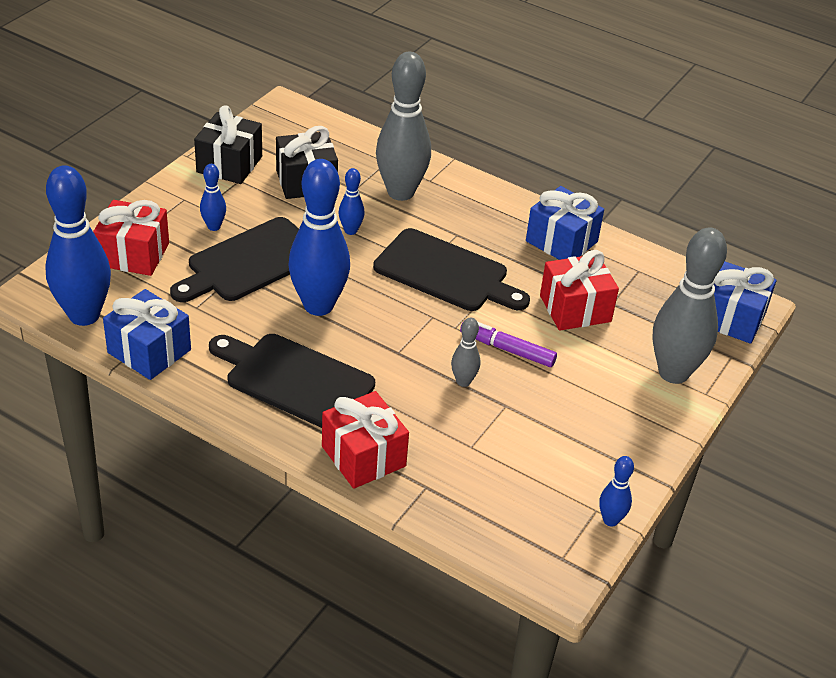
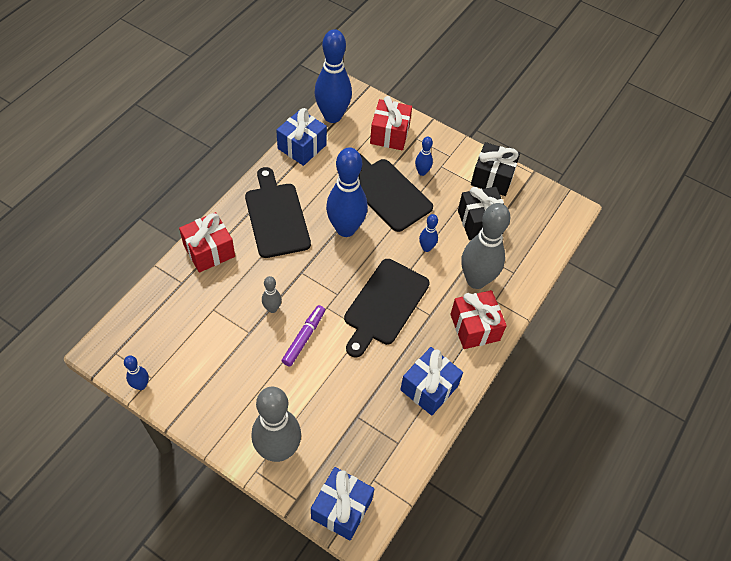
camera: 90 degrees right, 15 degrees up
(294, 379) = (276, 216): black cutting board -> black cutting board turned 45 degrees counterclockwise
(575, 309) = (349, 388): red gift -> red gift (474, 327)

